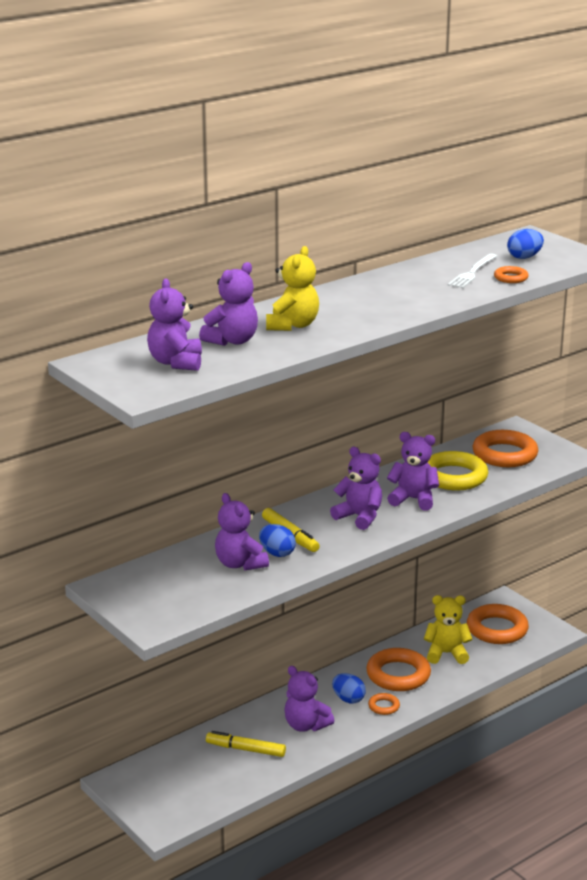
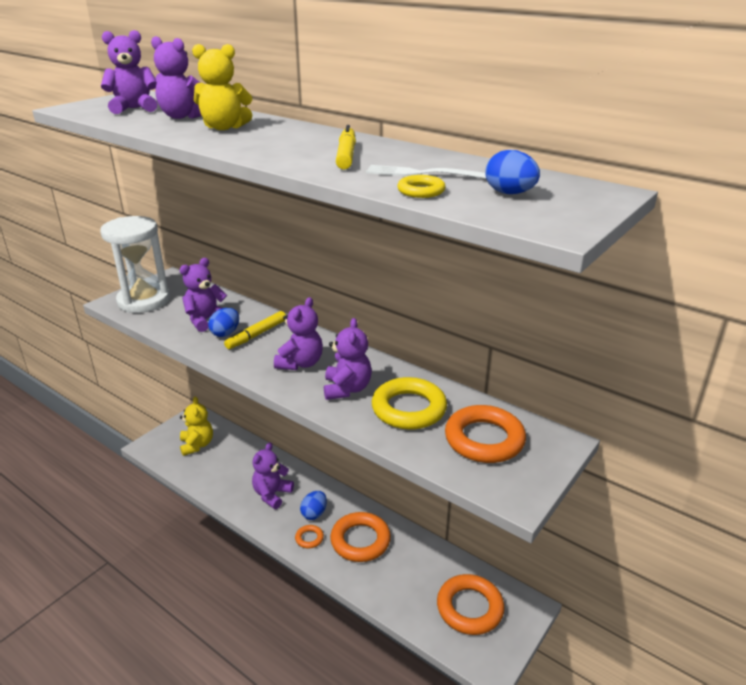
camera: 75 degrees right, 5 degrees up
(163, 604) = (144, 301): none -> white hourglass
(245, 749) = (236, 468): yellow marker -> yellow marker (346, 155)
(446, 653) = (408, 571): yellow teddy bear -> yellow teddy bear (197, 445)
(511, 278) = (421, 191): orange ring -> yellow ring

